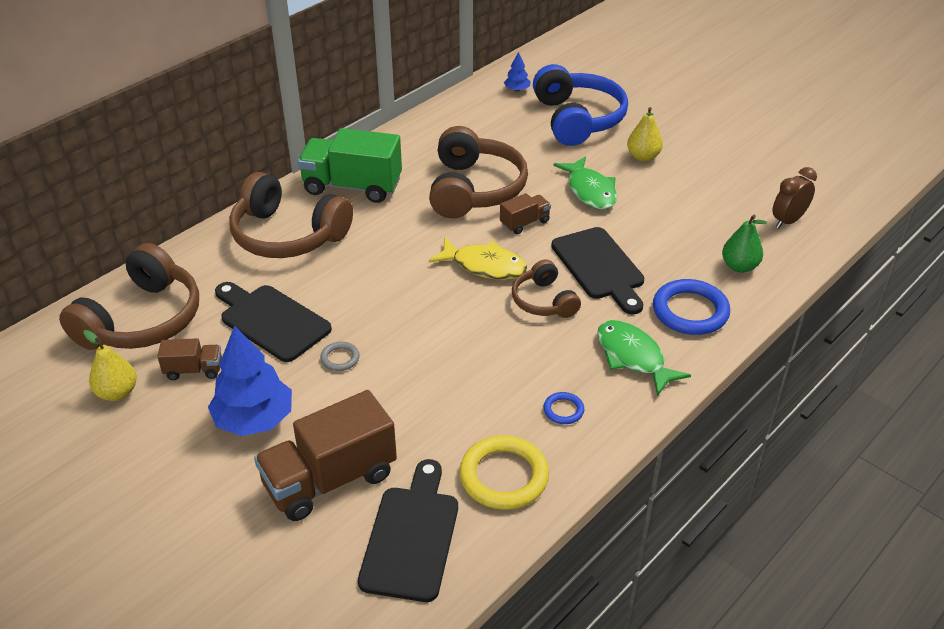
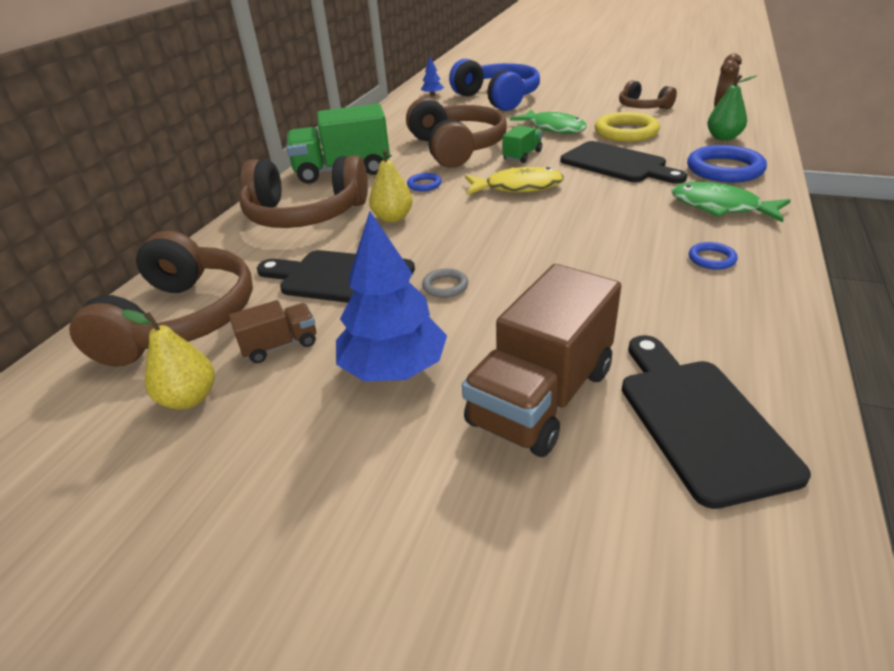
camera: 20 degrees left, 5 degrees down
(408, 232) = (424, 184): none -> blue ring
(504, 476) = (725, 328): yellow ring -> yellow ring (626, 132)
(525, 223) = (522, 155): brown truck -> green truck
(544, 301) = (597, 194): brown headphones -> brown headphones (643, 107)
(643, 156) = (571, 104): yellow pear -> yellow pear (393, 218)

